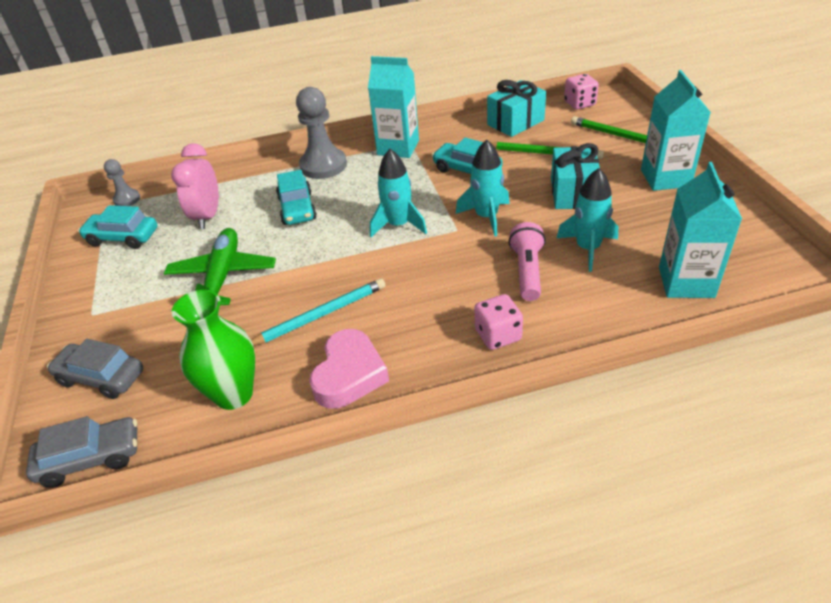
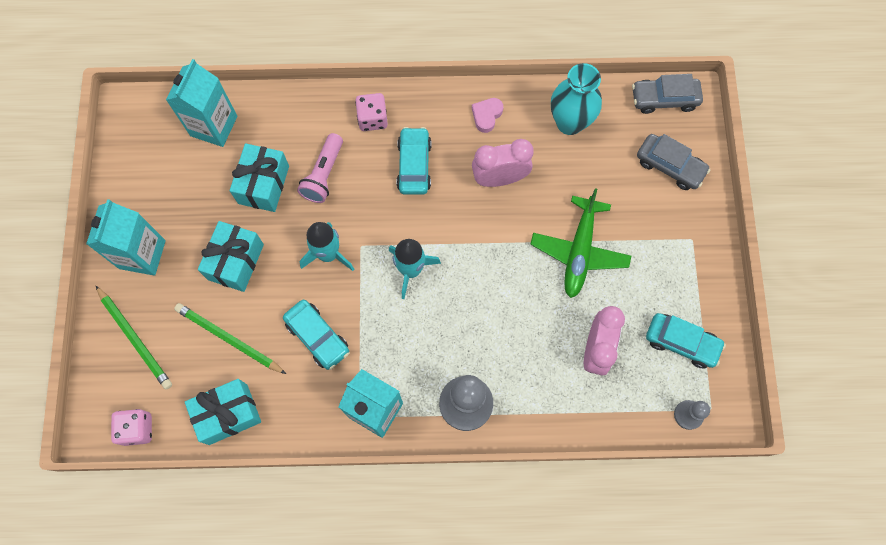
camera: 170 degrees left, 30 degrees up
(234, 394) = (569, 122): green vase -> turquoise vase
(297, 208) = (503, 330): turquoise car -> turquoise car (414, 165)
(320, 315) = (499, 178): turquoise pencil -> pink clock
(349, 374) = (486, 116): pink heart -> pink heart, size x0.58
(588, 248) = (263, 185): turquoise rocket -> turquoise gift

